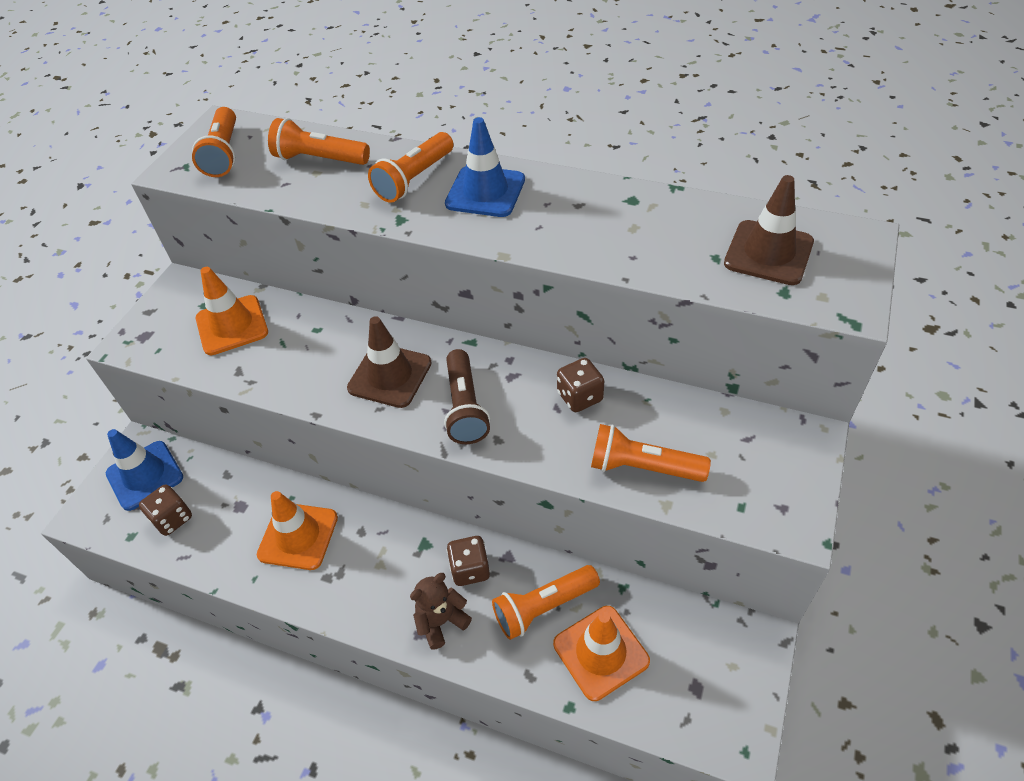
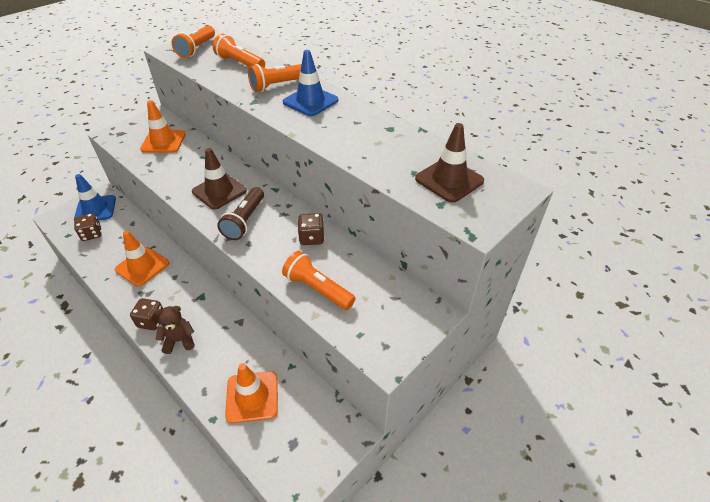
camera: 20 degrees right, 5 degrees down
(470, 569) = (214, 319): brown dice -> brown dice (151, 321)
(543, 607) = (239, 357): orange flashlight -> none

